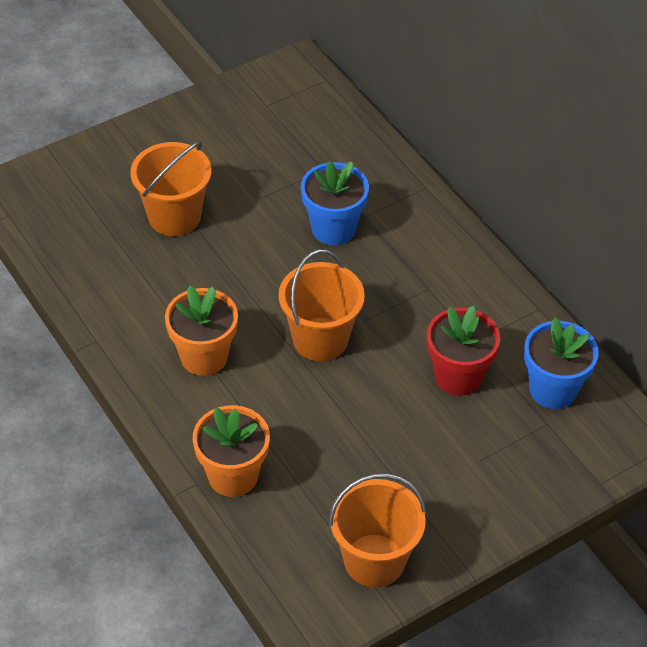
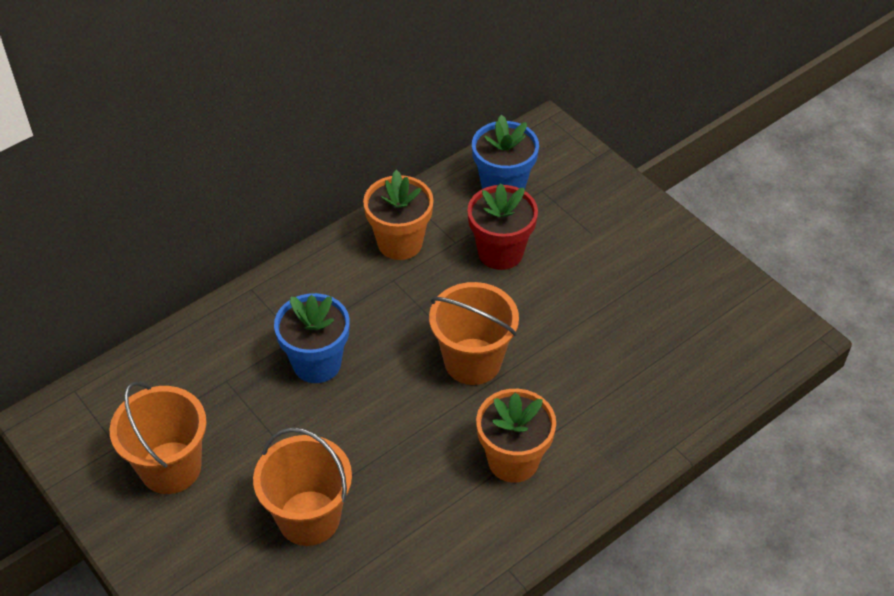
camera: 95 degrees left, 0 degrees up
(233, 476) = (657, 416): orange flower pot -> orange flower pot (400, 243)
(374, 560) = (719, 300): orange bucket -> orange bucket (171, 467)

